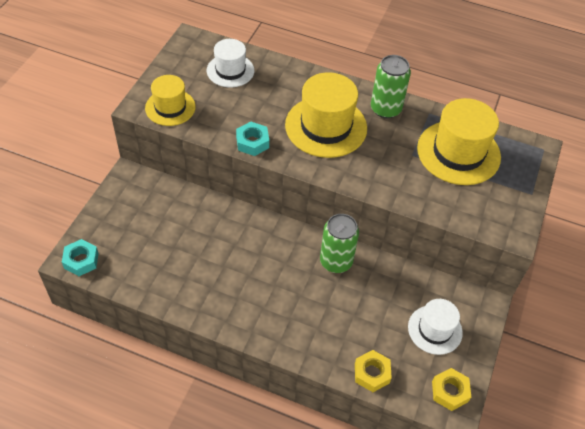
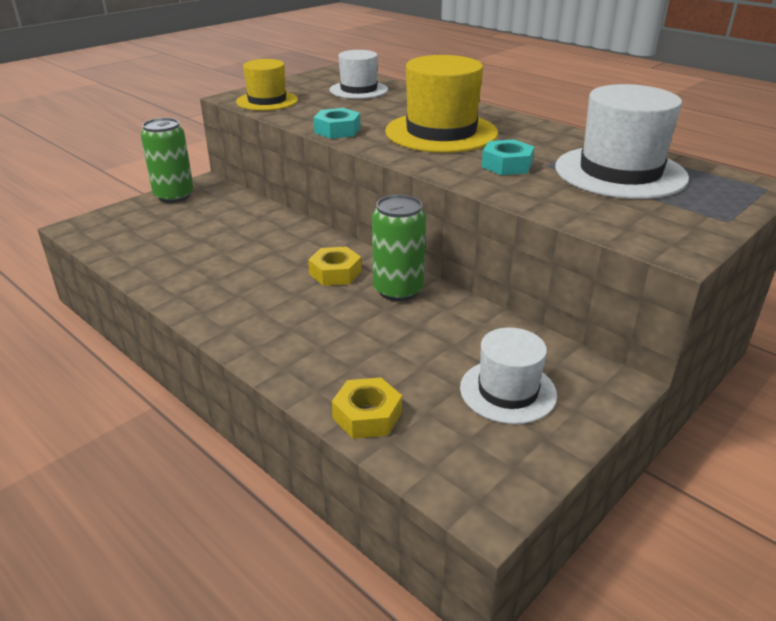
camera: 25 degrees right, 20 degrees down
(81, 260) = (89, 230): turquoise nut -> turquoise nut (507, 165)
(385, 109) = (533, 131): green can -> green can (174, 196)
(450, 391) = (490, 475): yellow nut -> yellow nut (335, 273)
(458, 152) = (620, 172): yellow hat -> white hat

